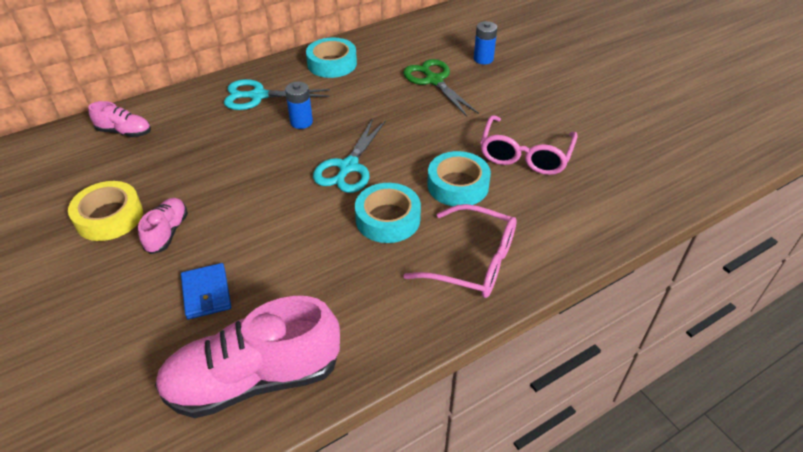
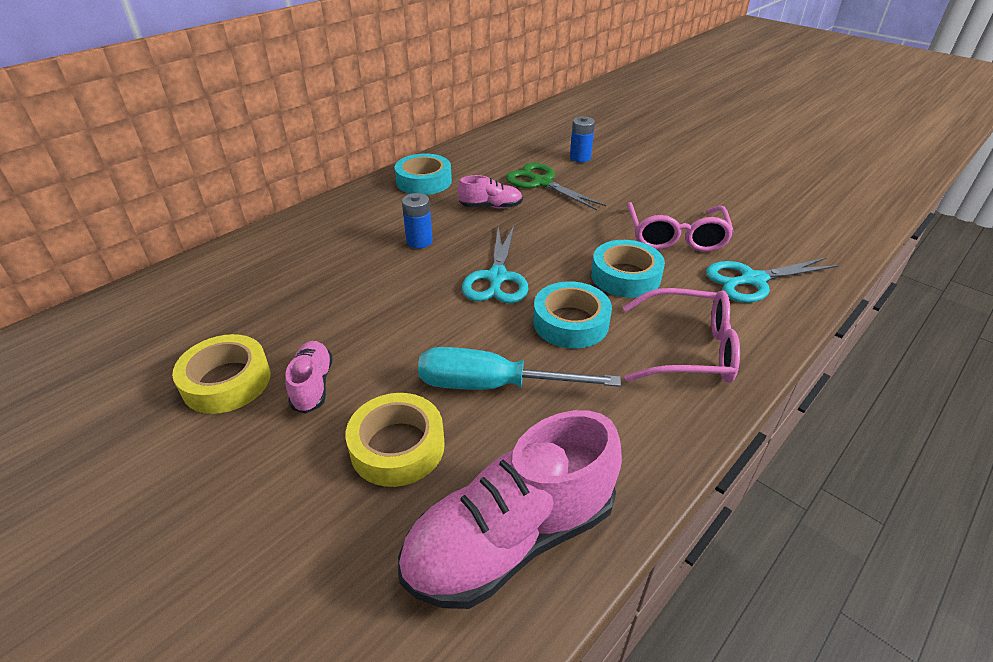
camera: 15 degrees left, 5 degrees down
(124, 132) = (206, 283): pink shoe -> pink shoe (491, 206)
(206, 293) = (397, 446): blue wallet -> yellow tape
(258, 96) = (356, 223): turquoise scissors -> turquoise scissors (752, 280)
(298, 260) = (492, 385): none -> turquoise screwdriver

